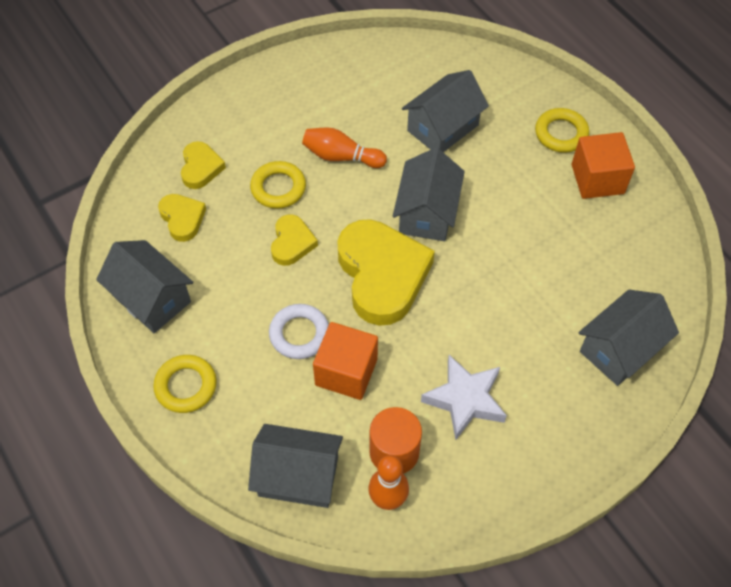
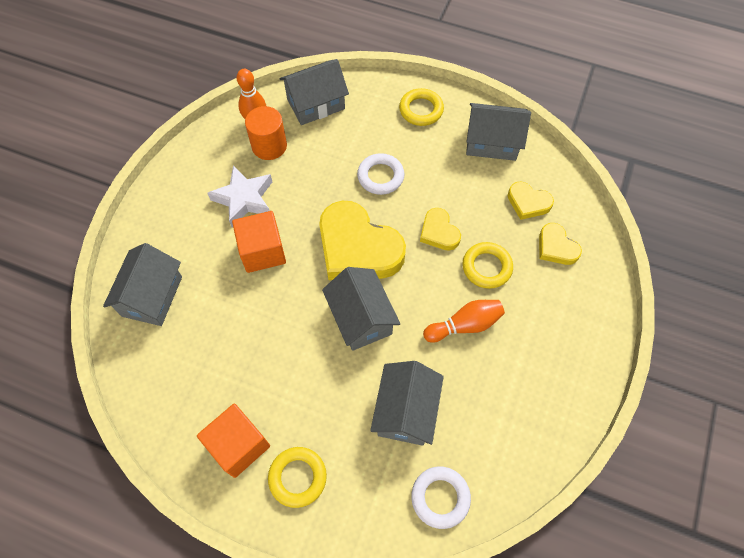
camera: 145 degrees right, 5 degrees up
(346, 372) = (332, 172): orange cube -> orange cube (262, 251)
(460, 67) = (440, 497): none -> white ring

